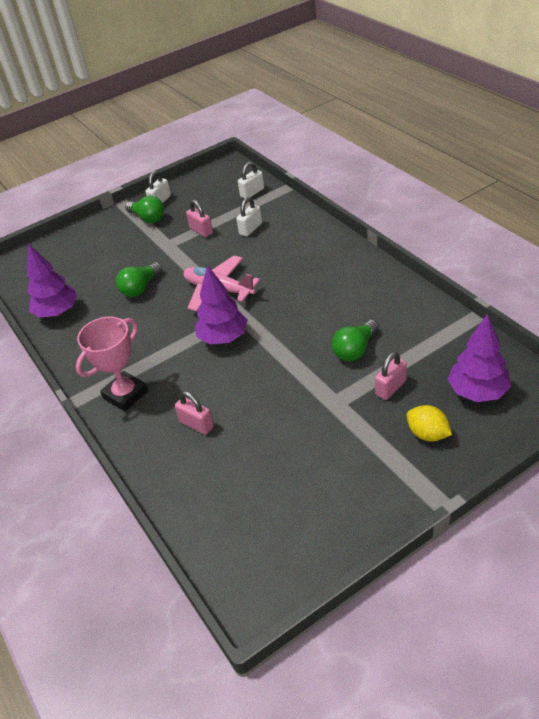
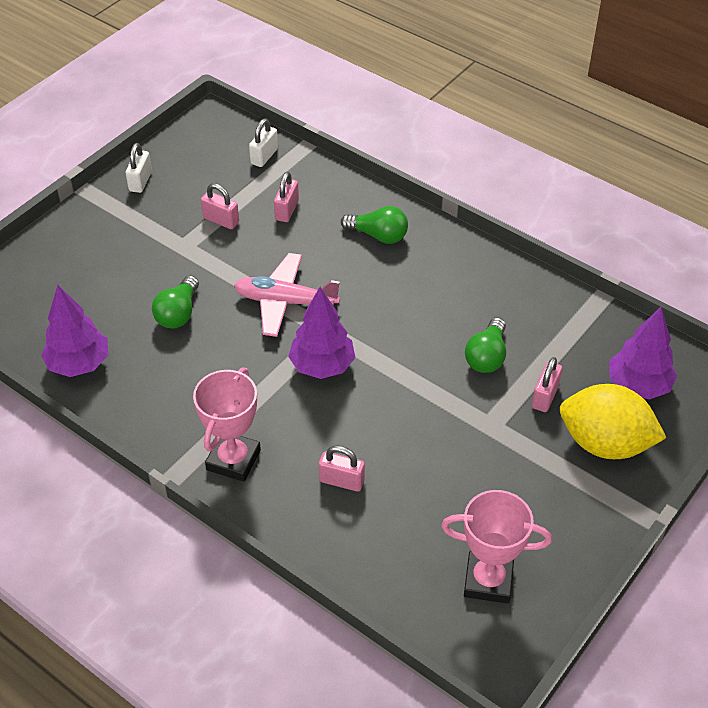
camera: 25 degrees left, 5 degrees up
(148, 218) = (136, 209): green light bulb -> green light bulb (378, 235)
(250, 229) = (287, 210): white padlock -> pink padlock
(276, 528) = (488, 581): none -> pink trophy
(427, 434) = (605, 443): yellow lemon -> yellow lemon, size x1.90

